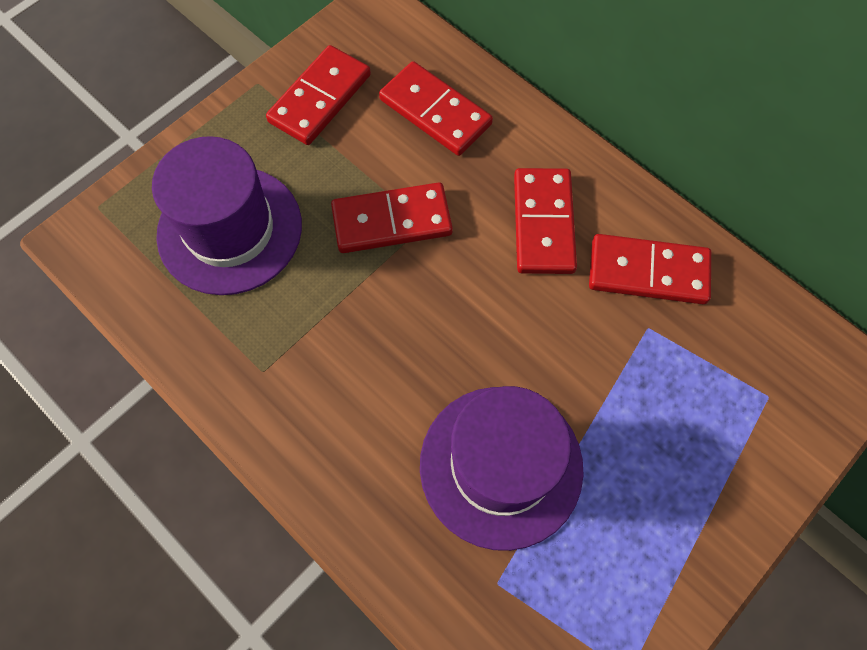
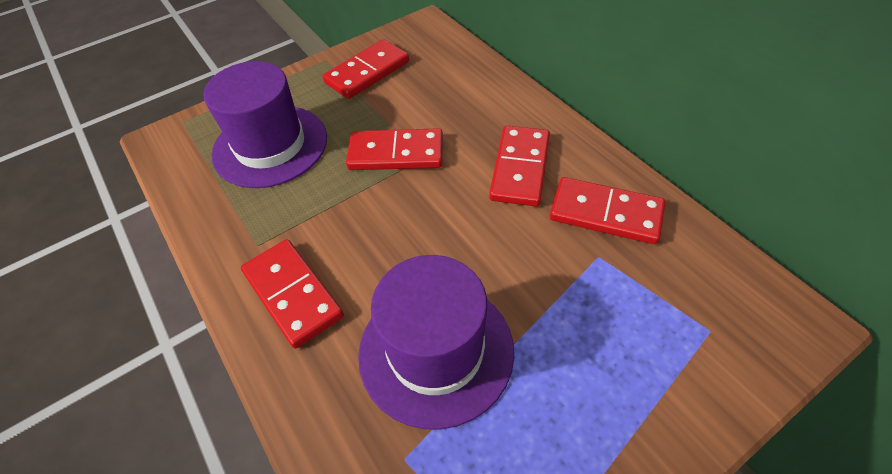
camera: 15 degrees right, 15 degrees down
(435, 112) = (451, 88): red domino -> red domino (292, 294)

